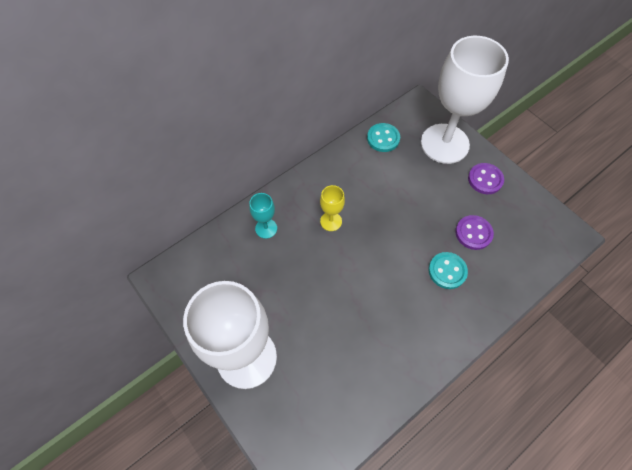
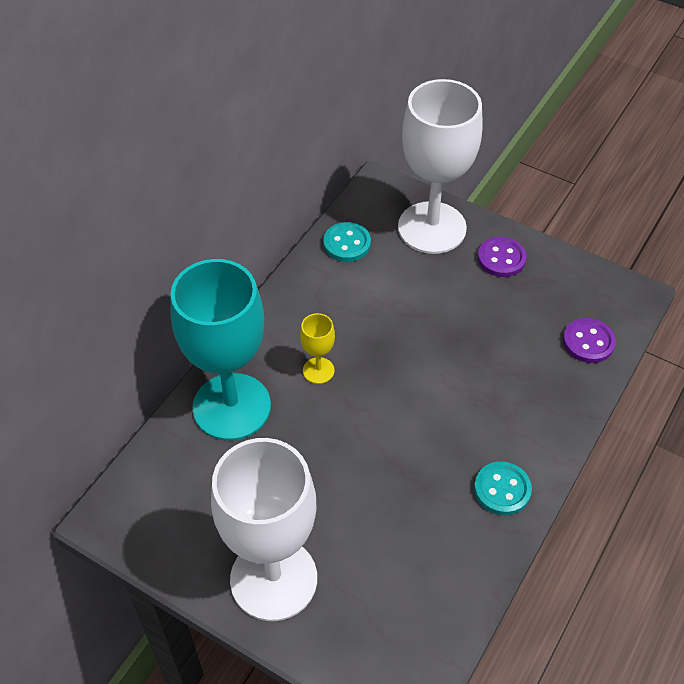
camera: 20 degrees left, 10 degrees down
(266, 228) = (231, 407): turquoise goblet -> turquoise goblet, size x2.40
(447, 271) = (496, 386): turquoise button -> turquoise button (502, 489)
(473, 233) = (512, 329): purple button -> purple button (588, 342)

